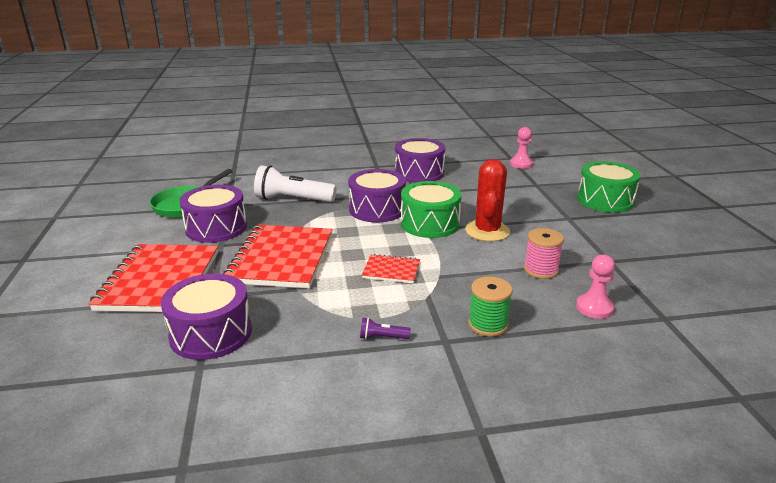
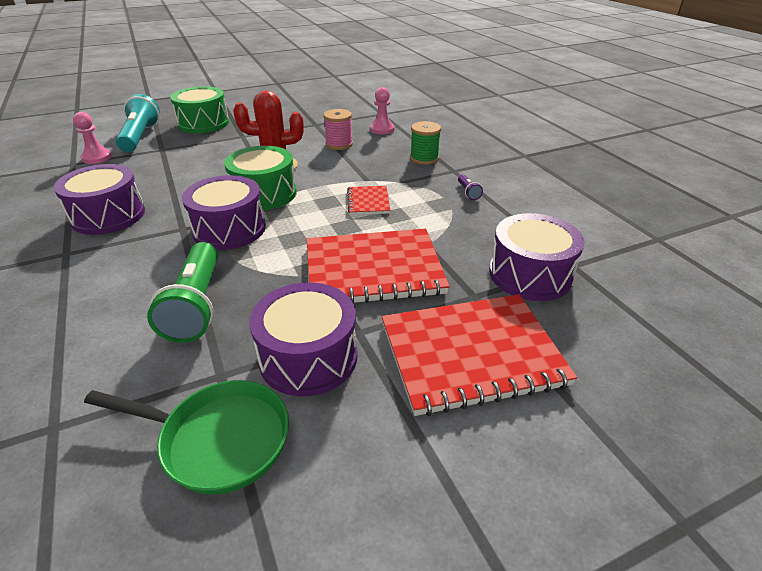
camera: 105 degrees left, 10 degrees up
(293, 200) = (196, 305): white flashlight -> green flashlight
(566, 176) = (140, 137): none -> turquoise flashlight

